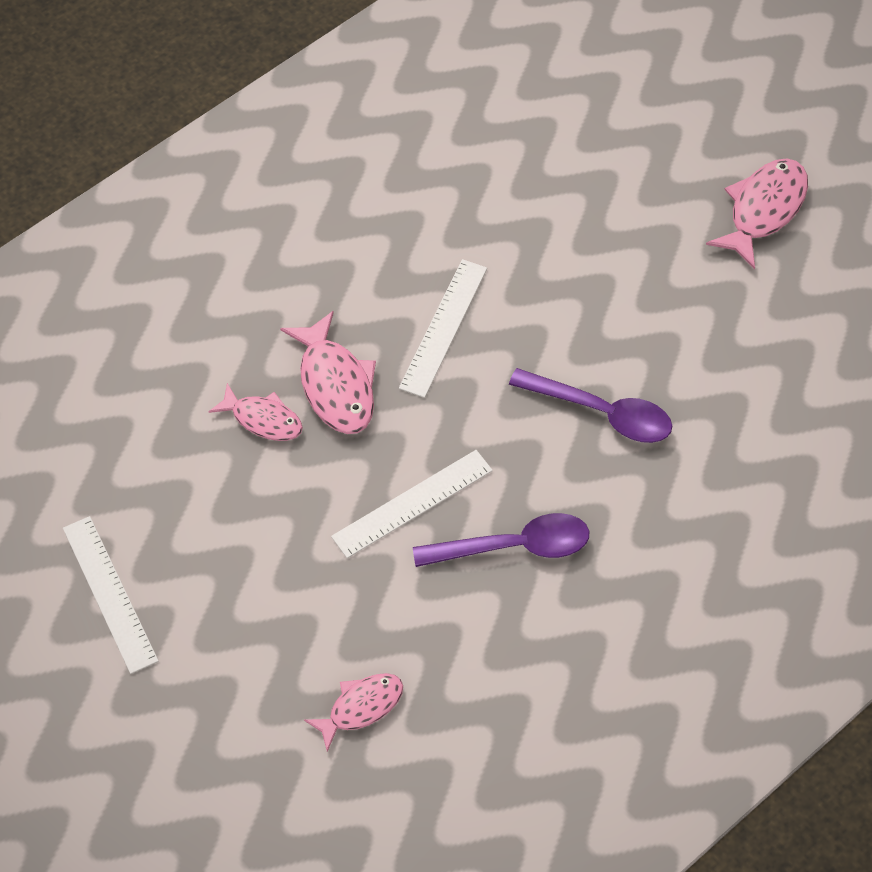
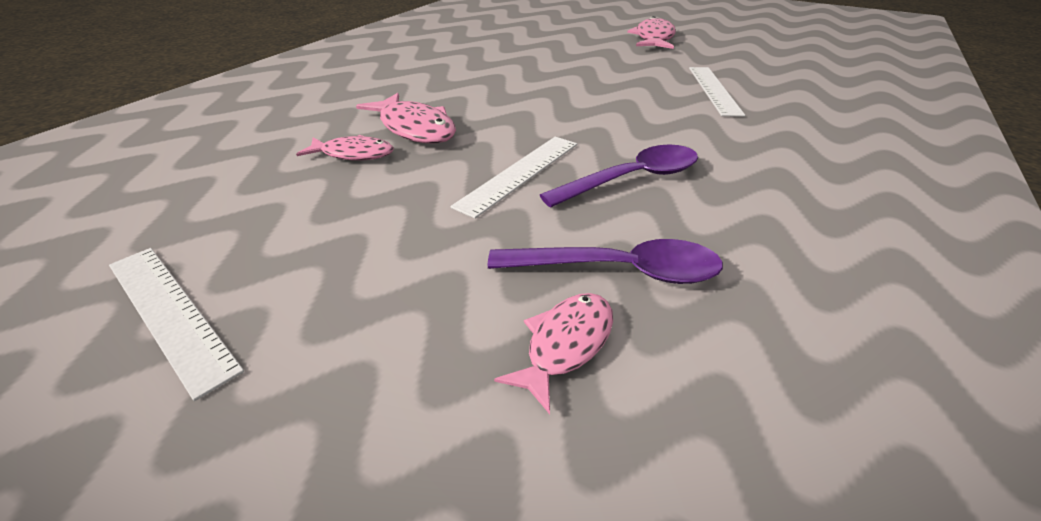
camera: 20 degrees left, 20 degrees down
(443, 327) = (489, 95): white ruler -> white ruler (714, 90)
(601, 412) = (635, 108): purple spoon -> purple spoon (618, 270)

